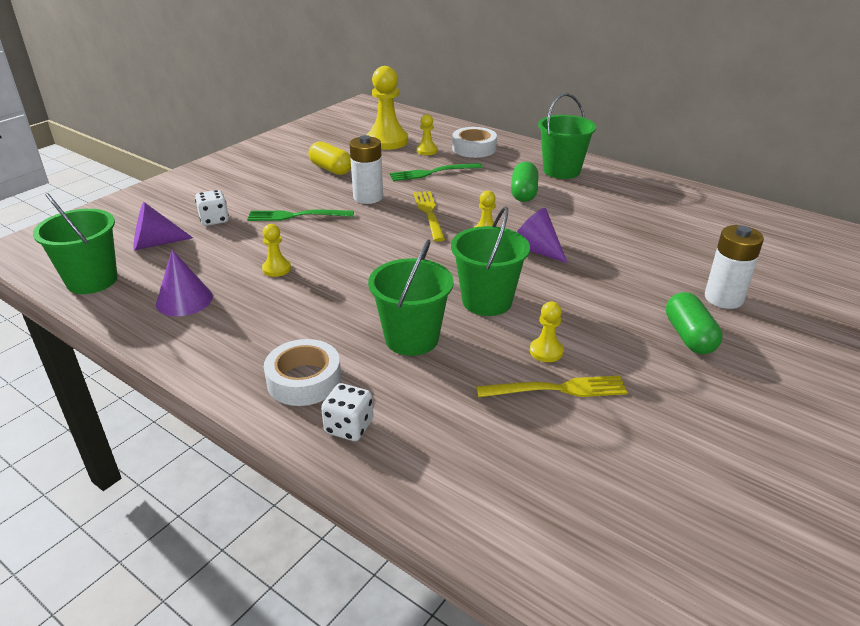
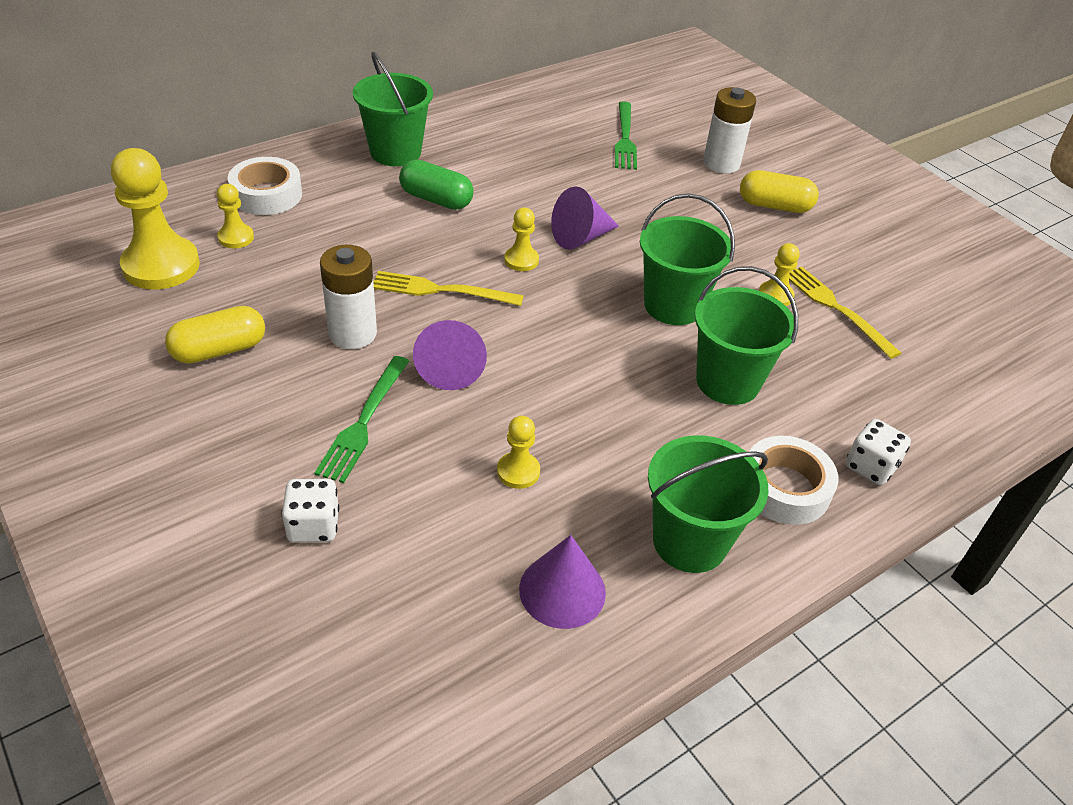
camera: 75 degrees left, 10 degrees up
(92, 280) = (446, 720): green bucket -> green bucket (689, 541)
(155, 243) = (356, 617): purple cone -> purple cone (450, 368)
(431, 173) = (317, 254): green fork -> green fork (625, 139)
(558, 389) = (835, 308): yellow fork -> yellow fork turned 45 degrees counterclockwise
(689, 336) = (774, 206): green capsule -> yellow capsule

